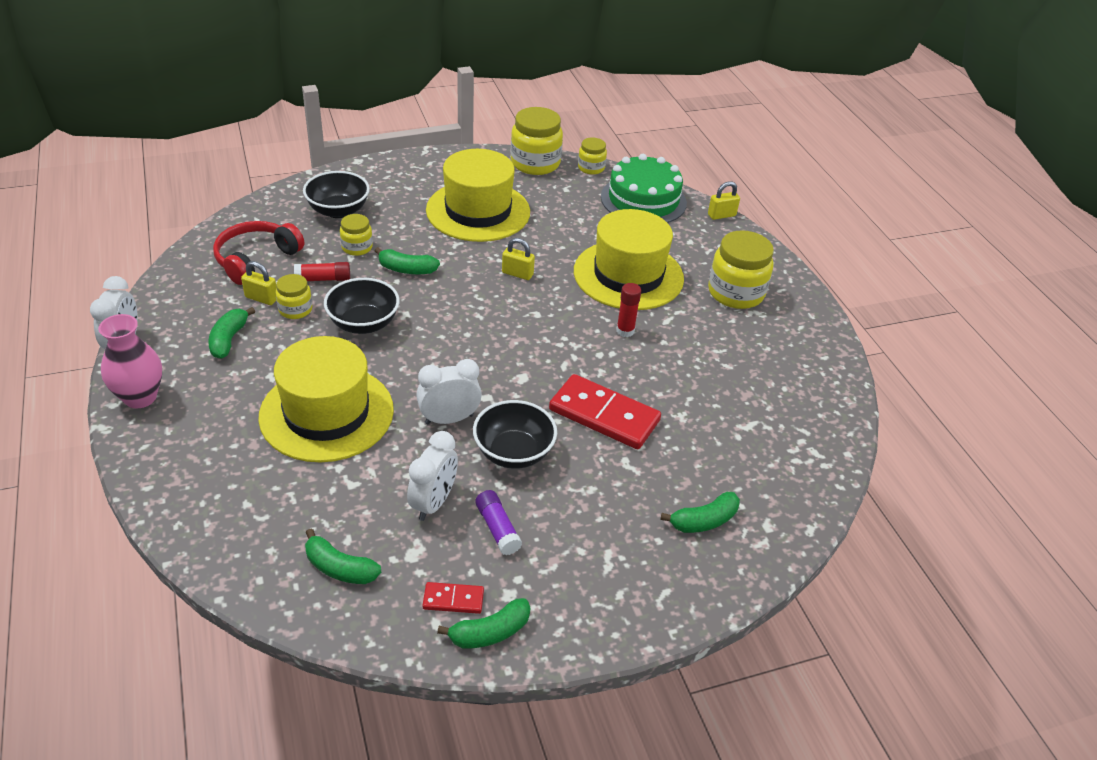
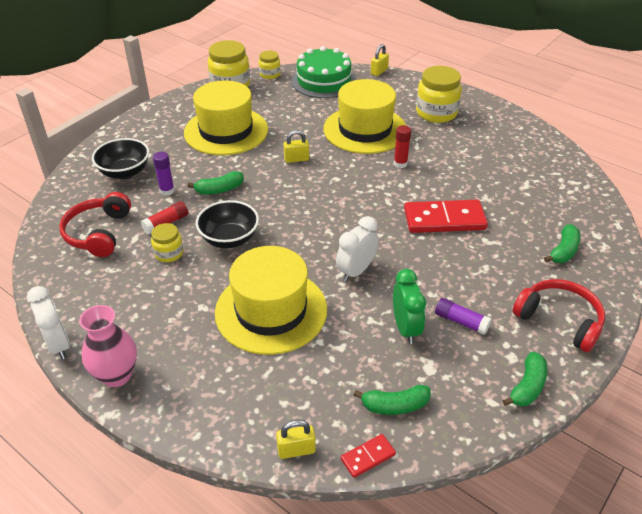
camera: 30 degrees left, 0 degrees up
(229, 339) = (141, 298): green banana -> none
(261, 298) = (134, 258): yellow padlock -> yellow padlock (296, 450)
(357, 247) = (167, 191): yellow jar -> purple glue stick
(433, 502) = (405, 328): white clock -> green clock
(453, 600) = (485, 381): red domino -> red domino (368, 457)
(513, 452) = (418, 270): black bowl -> none
(607, 589) = (559, 320): none -> red headphones

